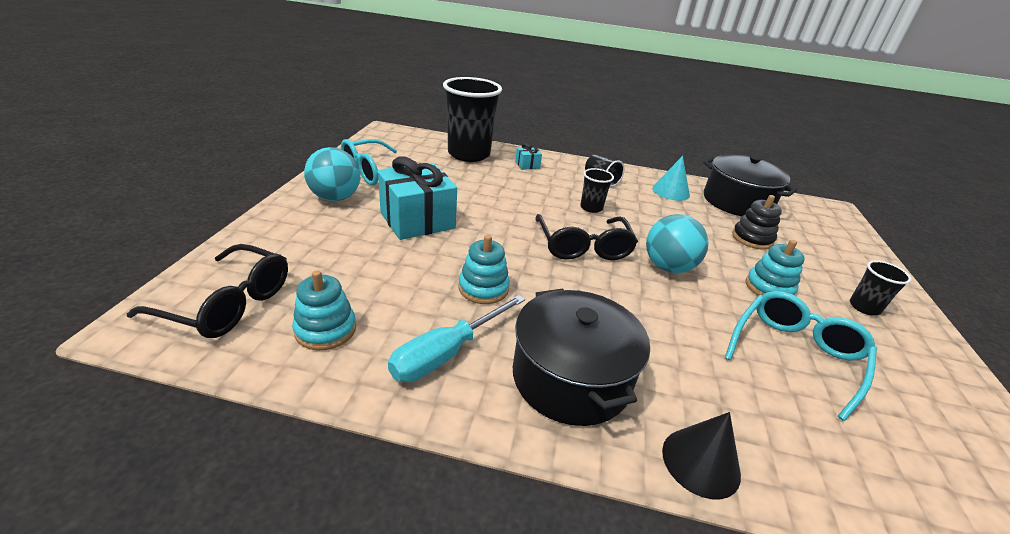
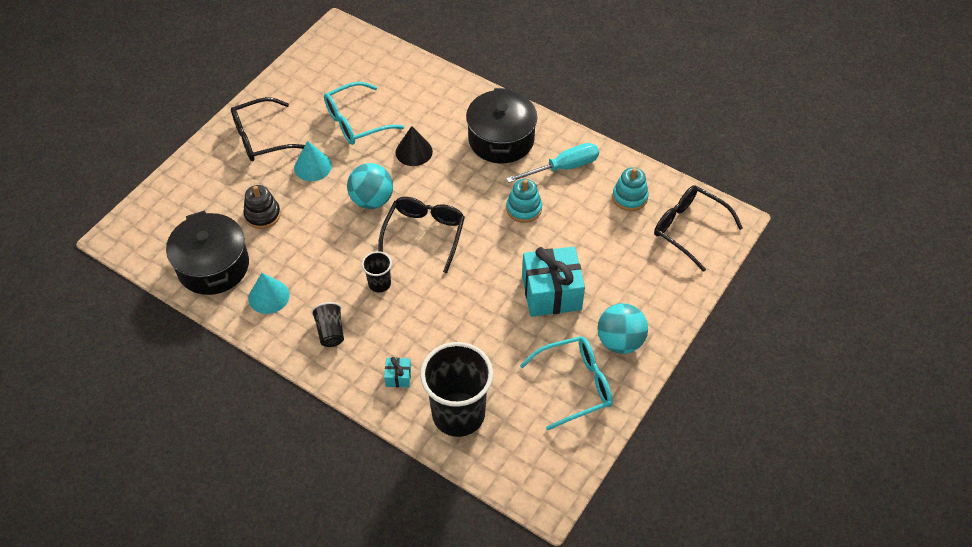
camera: 155 degrees left, 20 degrees up
(700, 462) = (465, 91): black cone -> black cone (414, 151)
(769, 288) = (313, 166): turquoise stacking toy -> turquoise cone
(864, 307) = (261, 138): black cup -> black glasses

